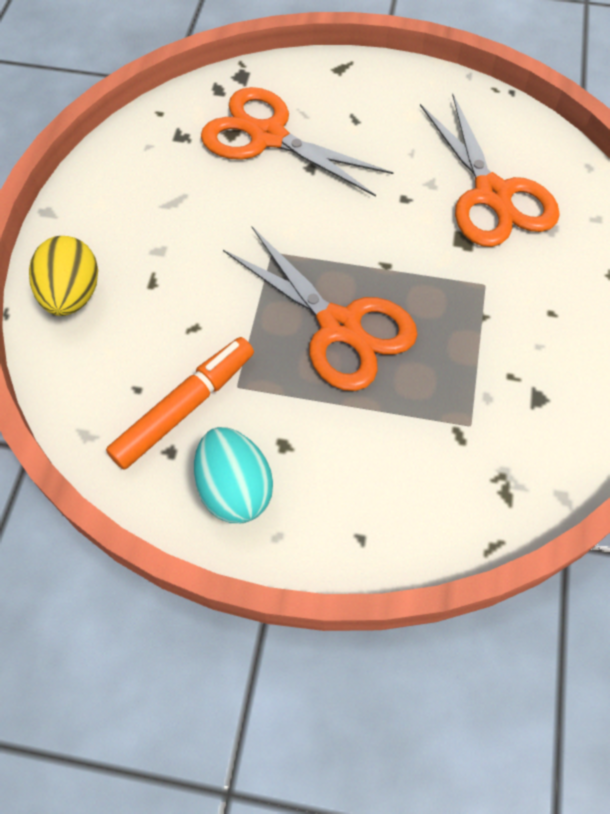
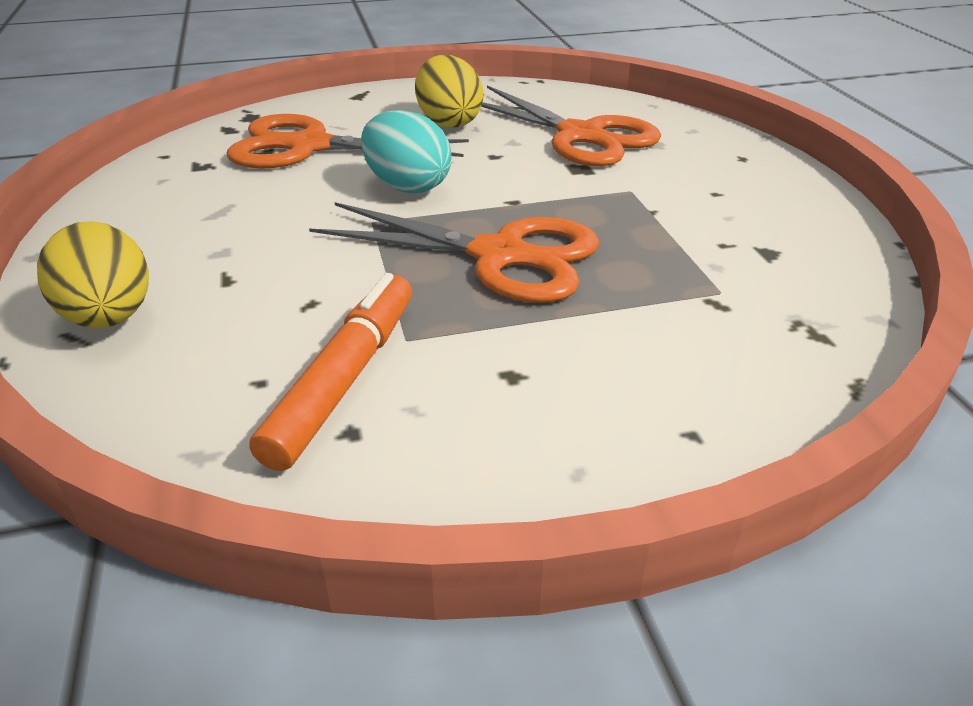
camera: 25 degrees left, 25 degrees down
(235, 489) = (477, 441): turquoise egg -> turquoise egg (407, 186)
(393, 137) = (448, 122): none -> yellow egg

